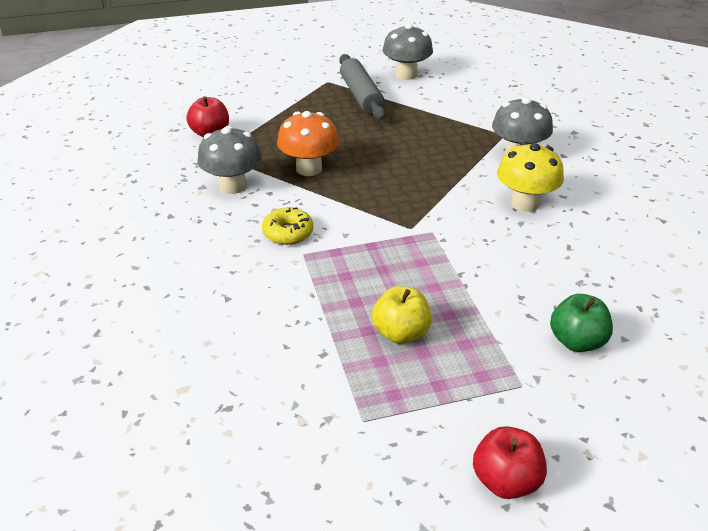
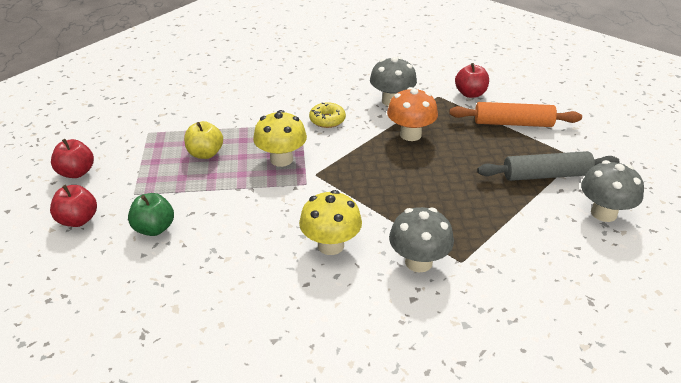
camera: 100 degrees right, 0 degrees up
(272, 109) = (513, 123): none -> orange rolling pin
(390, 258) = (281, 159): none -> yellow mushroom
(607, 429) = (78, 220): none -> red apple

